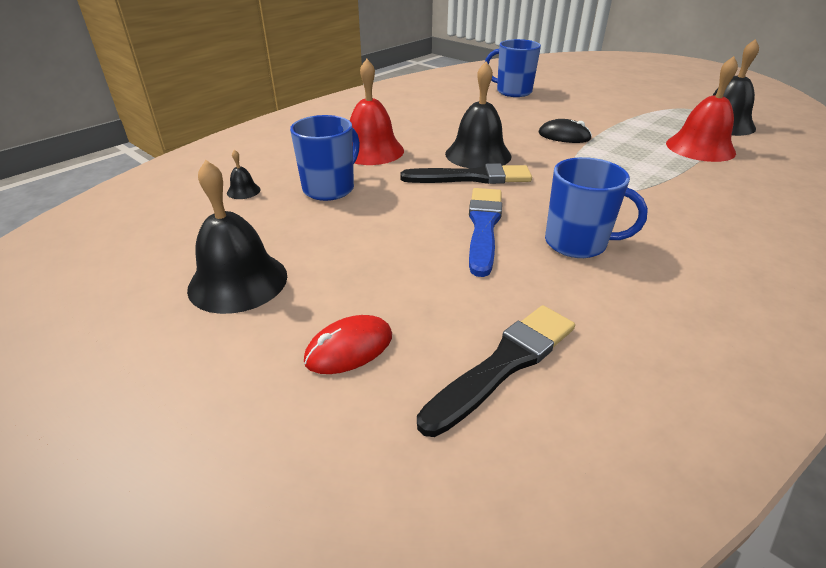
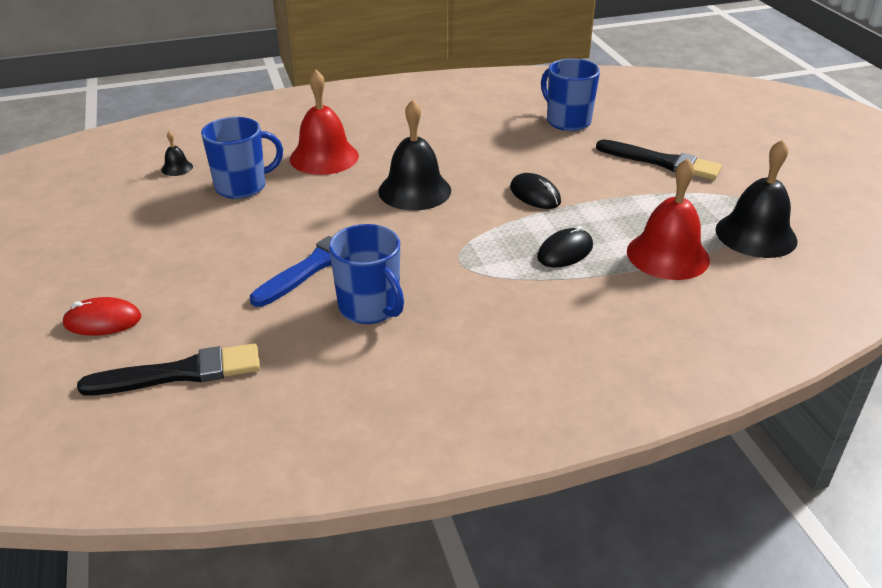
camera: 30 degrees right, 0 degrees up
(238, 281) = (91, 246): black bell -> none
(471, 177) = (373, 213): black brush -> black brush (661, 162)
(641, 163) = (565, 252): none -> black mouse

